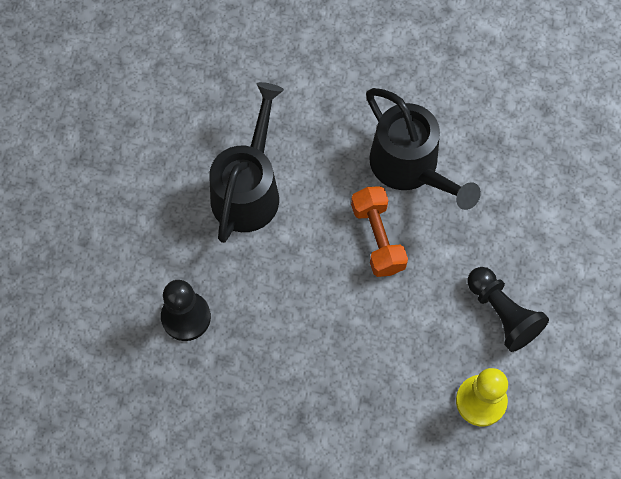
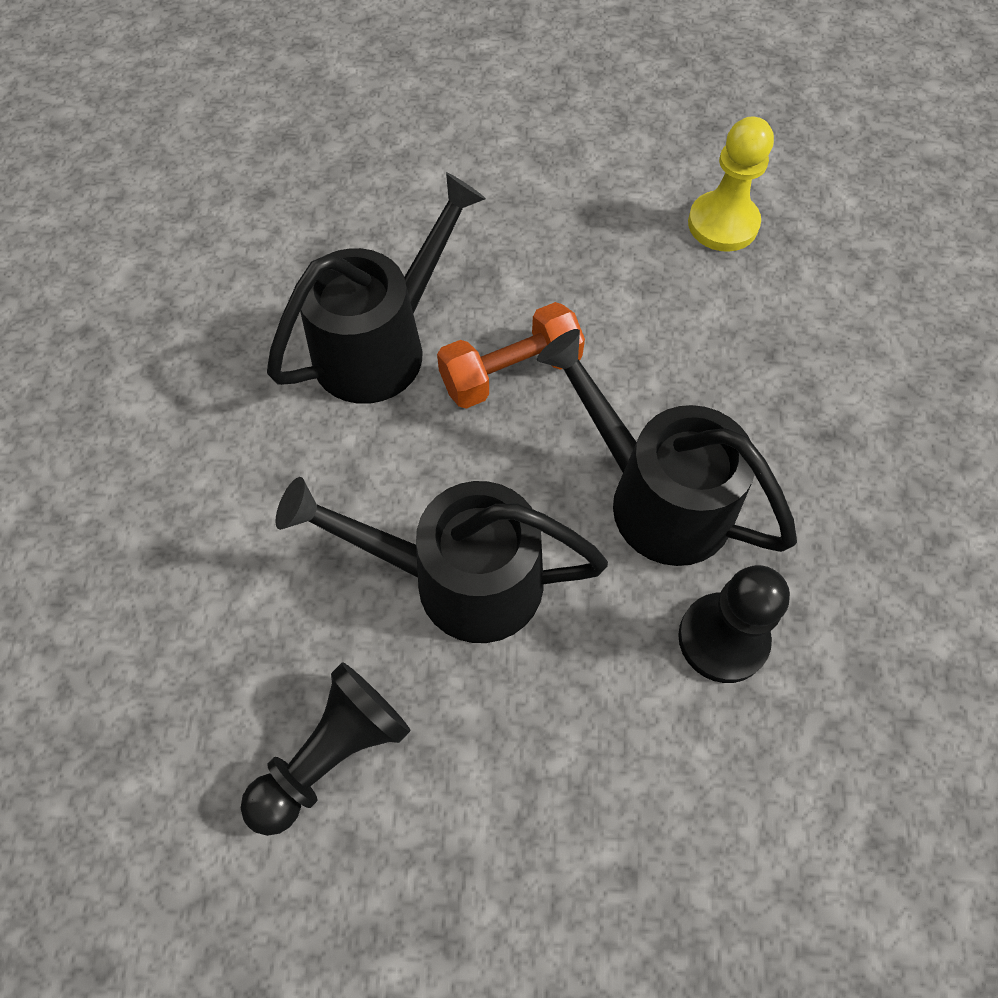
camera: 100 degrees left, 5 degrees down
(278, 302) = (654, 496): none -> black watering can
(502, 314) = (592, 213): black pawn -> black pawn (332, 755)

